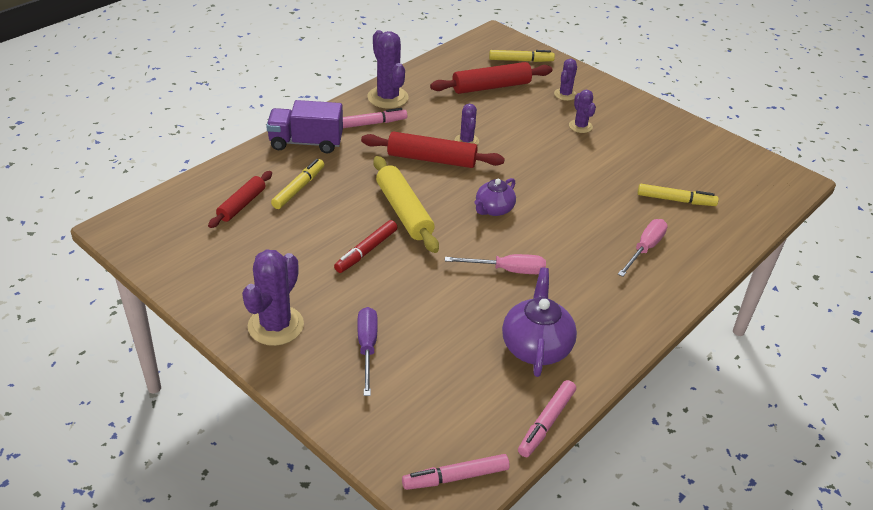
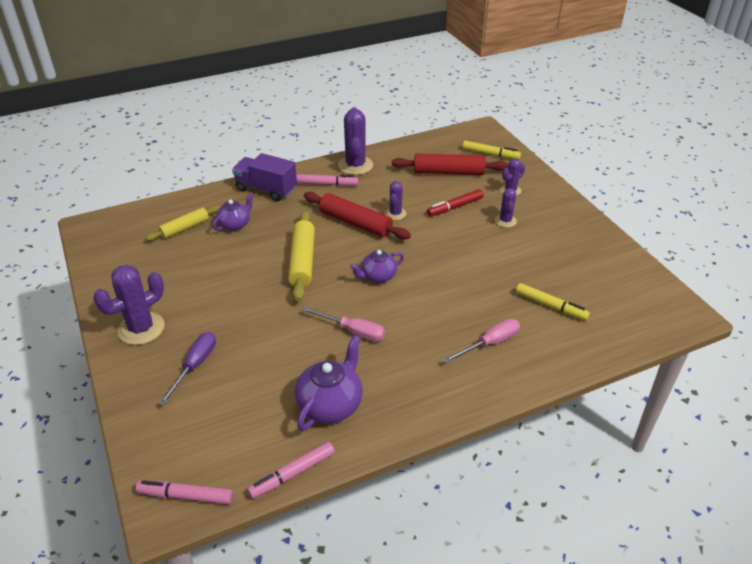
camera: 25 degrees right, 0 degrees up
(242, 205) = (184, 228): red rolling pin -> yellow rolling pin
(299, 188) = (235, 224): yellow marker -> purple teapot
(366, 251) = (250, 286): red marker -> red marker (455, 207)

